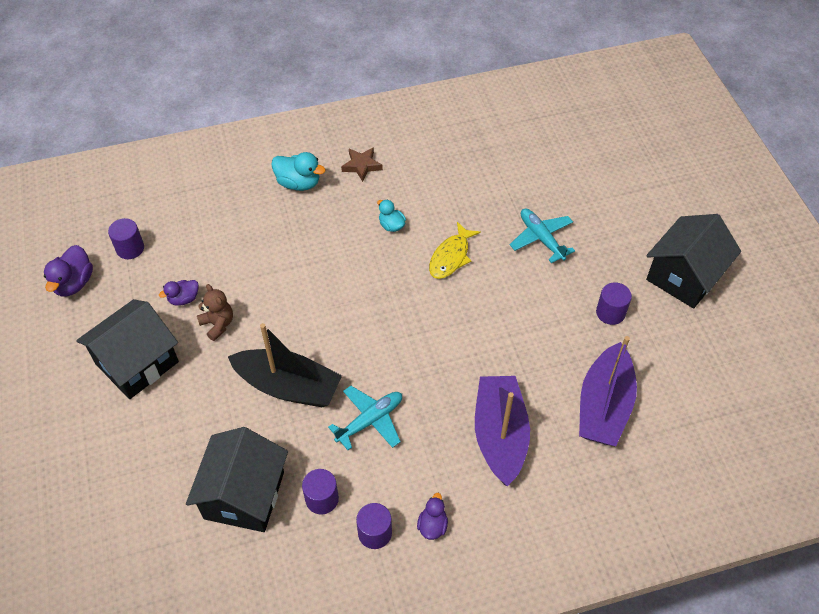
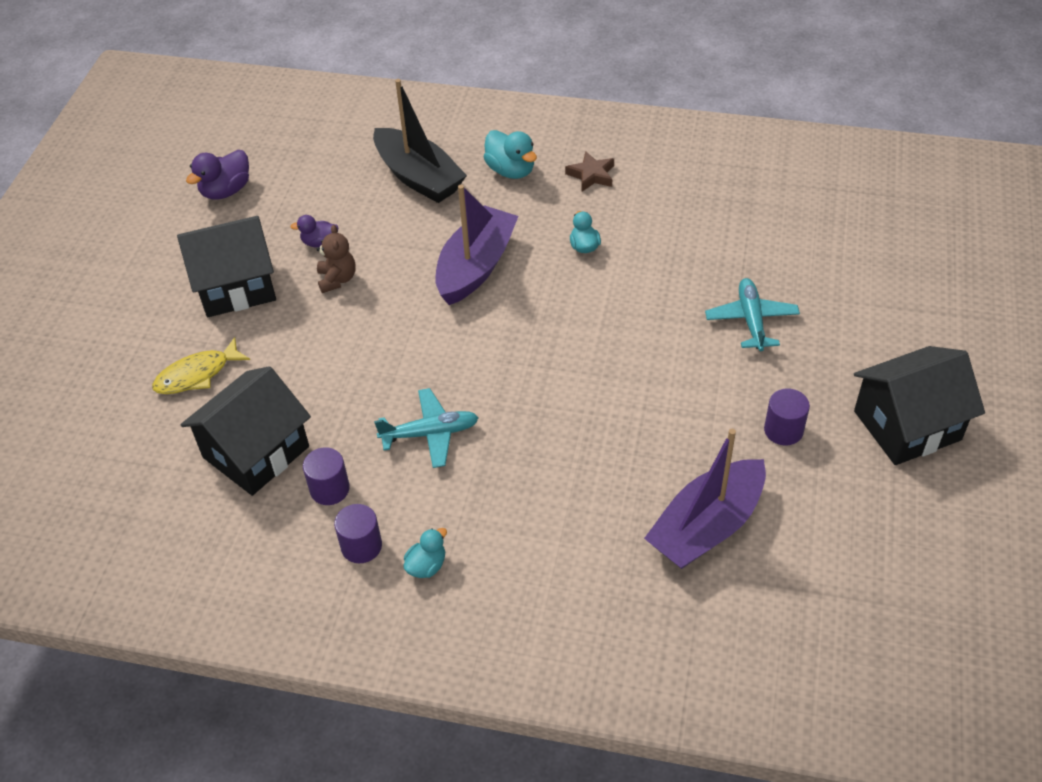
camera: 30 degrees right, 5 degrees down
(130, 248) = (299, 177): purple cylinder -> none
(288, 386) = (368, 366): black boat -> black boat (418, 177)
(432, 525) = (426, 566): purple duck -> turquoise duck
(451, 257) = (630, 302): yellow fish -> yellow fish (197, 374)
(500, 435) = (563, 506): purple boat -> purple boat (476, 266)

